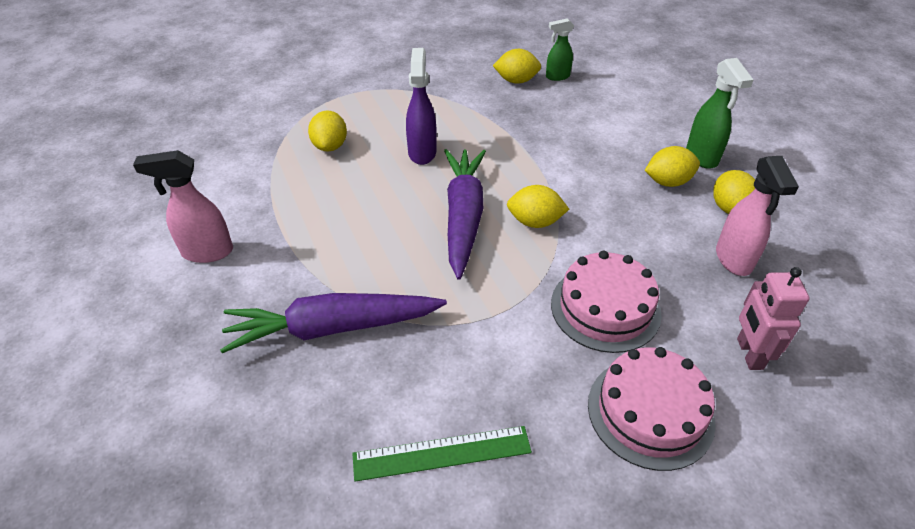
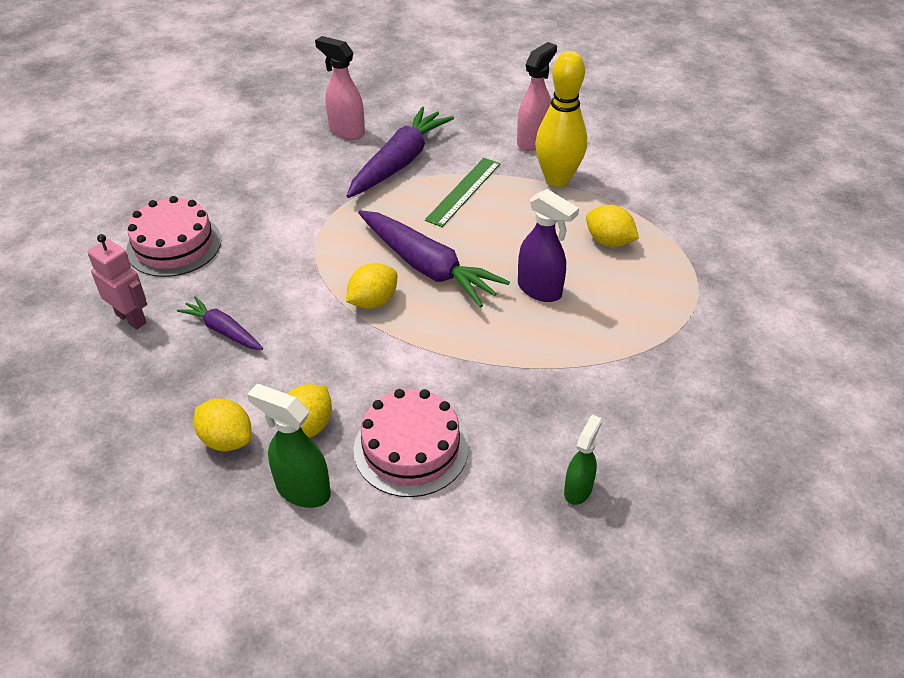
camera: 130 degrees right, 0 degrees up
(265, 207) = (557, 179): none -> yellow bowling pin
(442, 453) = (268, 162): green ruler -> green ruler (463, 191)
(516, 81) = (604, 442): yellow lemon -> none
(605, 308) = (255, 280): pink cake -> pink cake (411, 448)
(672, 282) = (223, 331): none -> purple carrot
(733, 260) = (188, 386): pink spray bottle -> pink spray bottle (346, 131)

